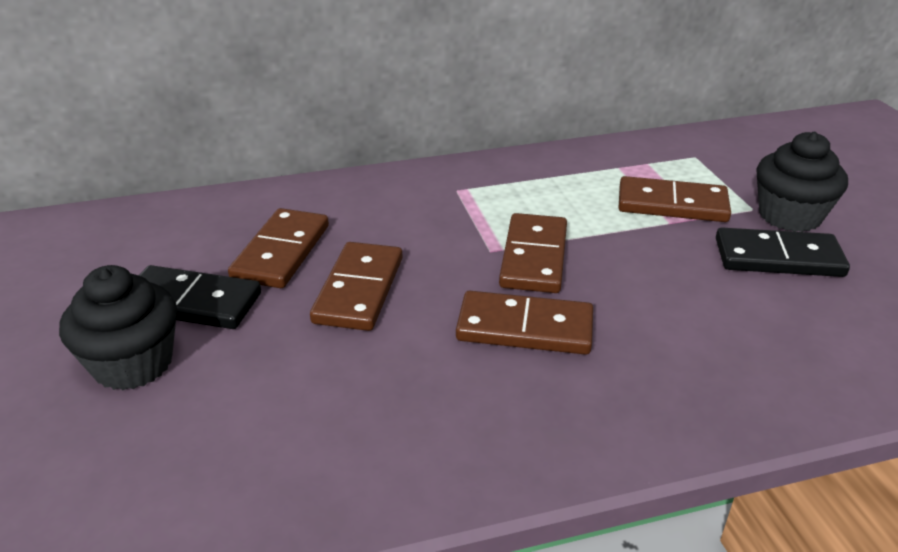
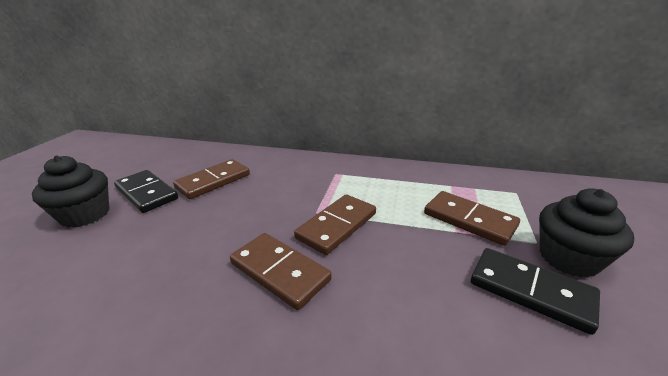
camera: 30 degrees right, 5 degrees down
(359, 290) = (221, 212): brown domino -> none

